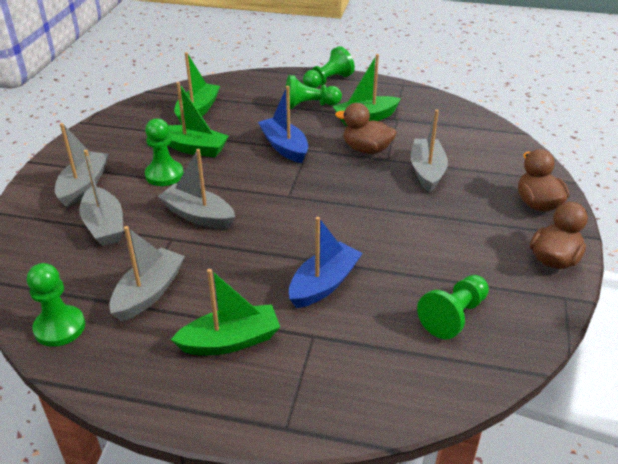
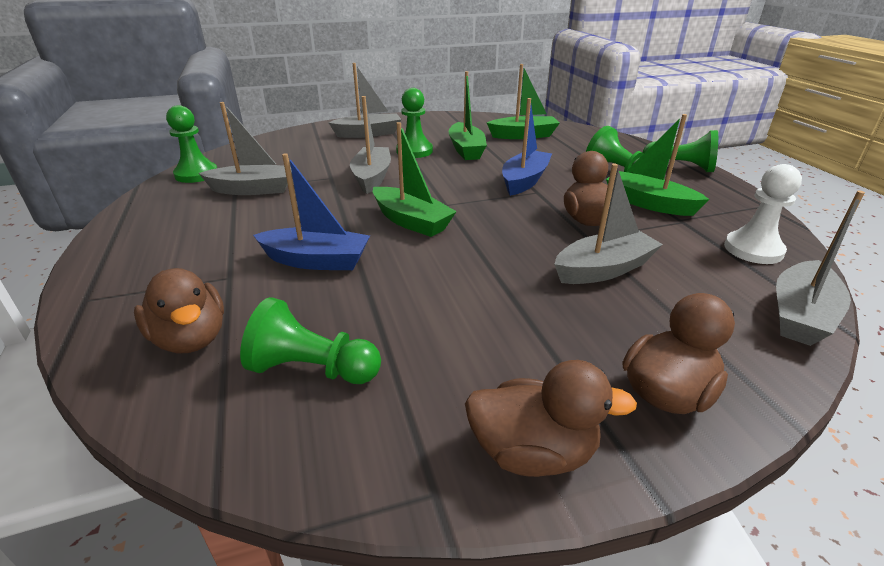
camera: 60 degrees right, 5 degrees down
(104, 225) = (326, 152): grey boat -> grey boat (800, 315)
(230, 341) = (204, 238): green boat -> green boat (411, 221)
(386, 367) = (191, 338): none -> brown duck
(444, 116) = (753, 250): none -> white pawn

